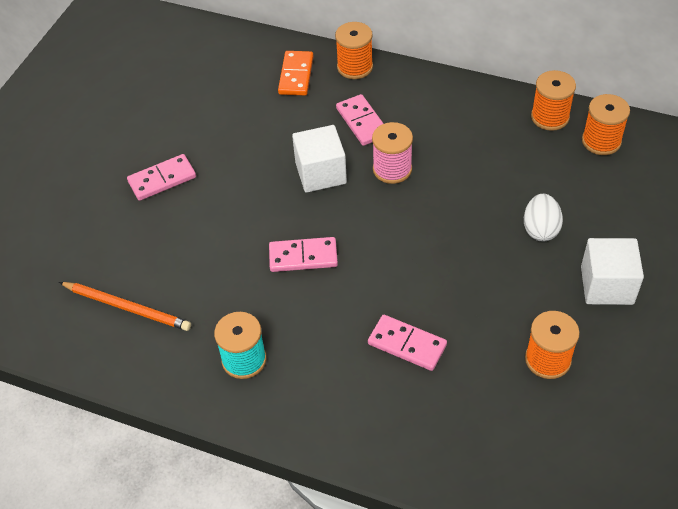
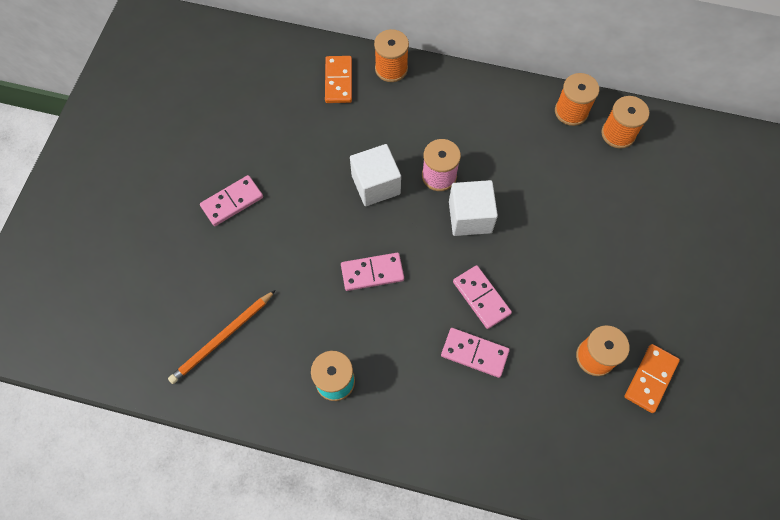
camera: 10 degrees left, 15 degrees up
(127, 307) = (222, 338): orange pencil -> orange pencil turned 120 degrees clockwise
(362, 122) = (406, 128): pink domino -> pink domino (481, 298)
(540, 229) = (575, 228): white egg -> none
(607, 285) = (637, 280): white cube -> white cube (470, 217)
(611, 387) = (650, 378): none -> orange domino

